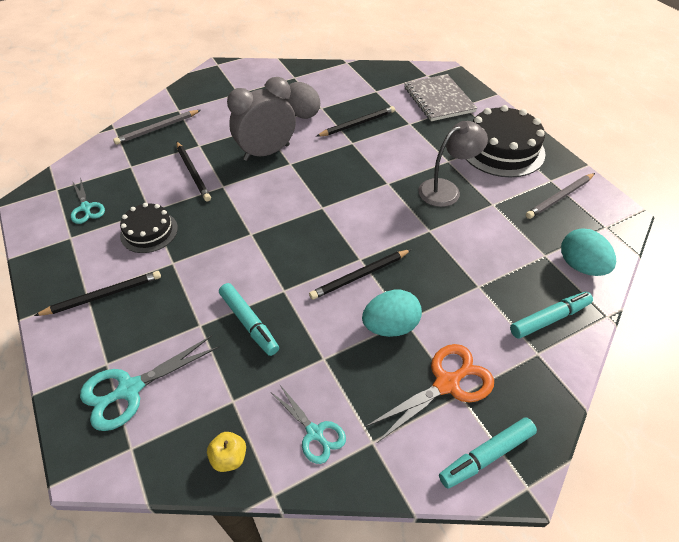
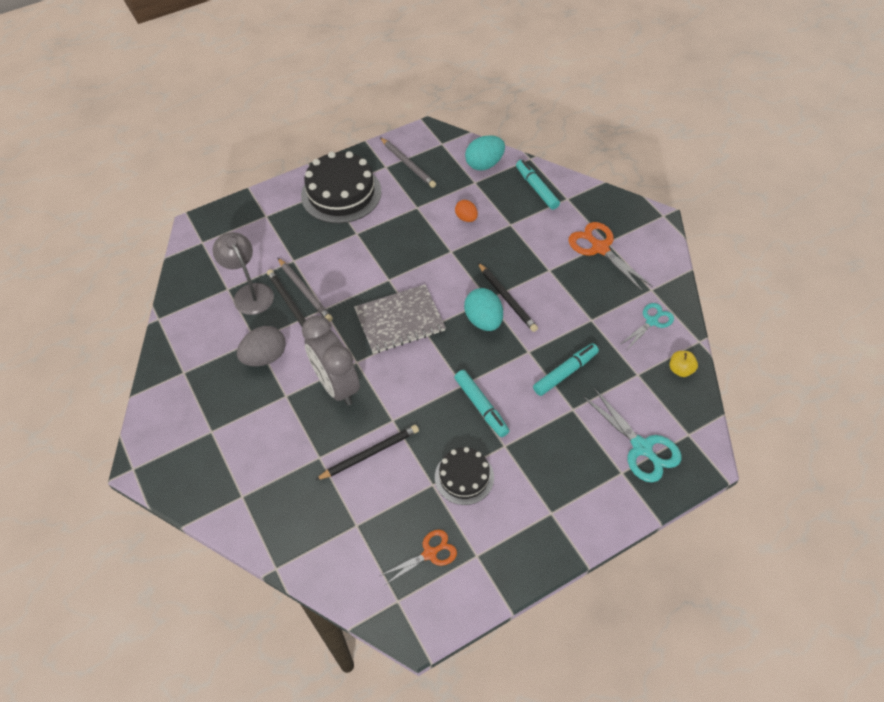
camera: 90 degrees left, 5 degrees up
(86, 208) = (430, 553): turquoise scissors -> orange scissors
(103, 295) = (550, 497): black pencil -> none
(158, 129) = (282, 512): grey pencil -> grey pencil (305, 291)
(390, 326) = (556, 279): turquoise egg -> turquoise egg (483, 320)
(439, 99) = (252, 234): grey notebook -> grey notebook (399, 320)
(446, 189) = (398, 237): grey lamp -> grey lamp (250, 293)
(482, 245) = (466, 218): none -> orange egg
(486, 455) = (647, 232): turquoise marker -> turquoise marker (481, 406)

